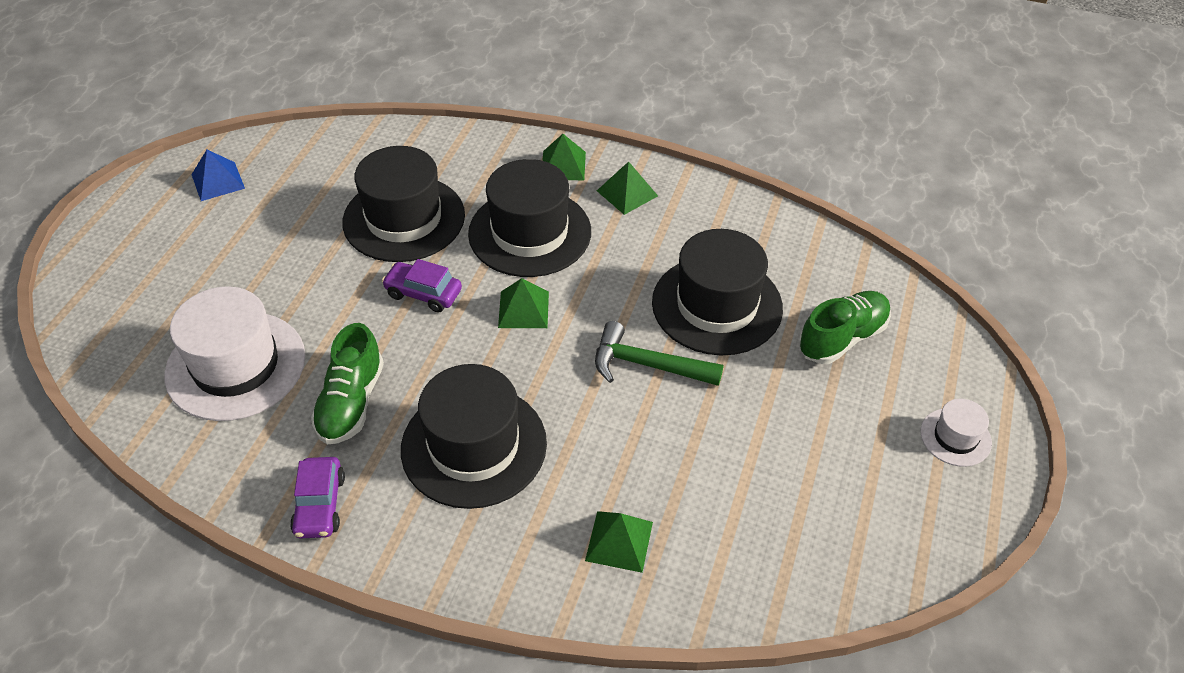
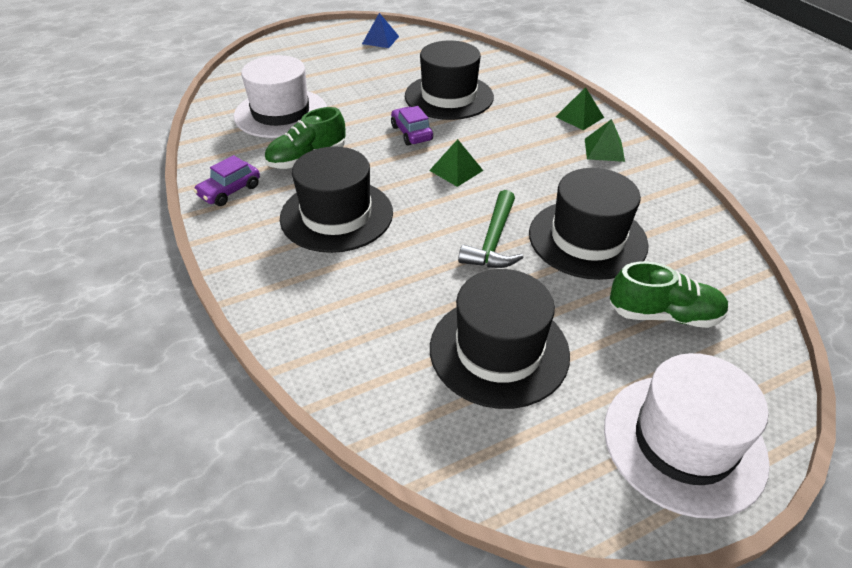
camera: 45 degrees right, 5 degrees down
(530, 232) = (512, 137): black hat -> black hat (499, 350)
(619, 541) = (345, 317): green pyramid -> none
(647, 365) = (493, 241): green hammer -> green hammer turned 135 degrees counterclockwise
(955, 437) = (683, 442): white hat -> white hat, size x2.07

